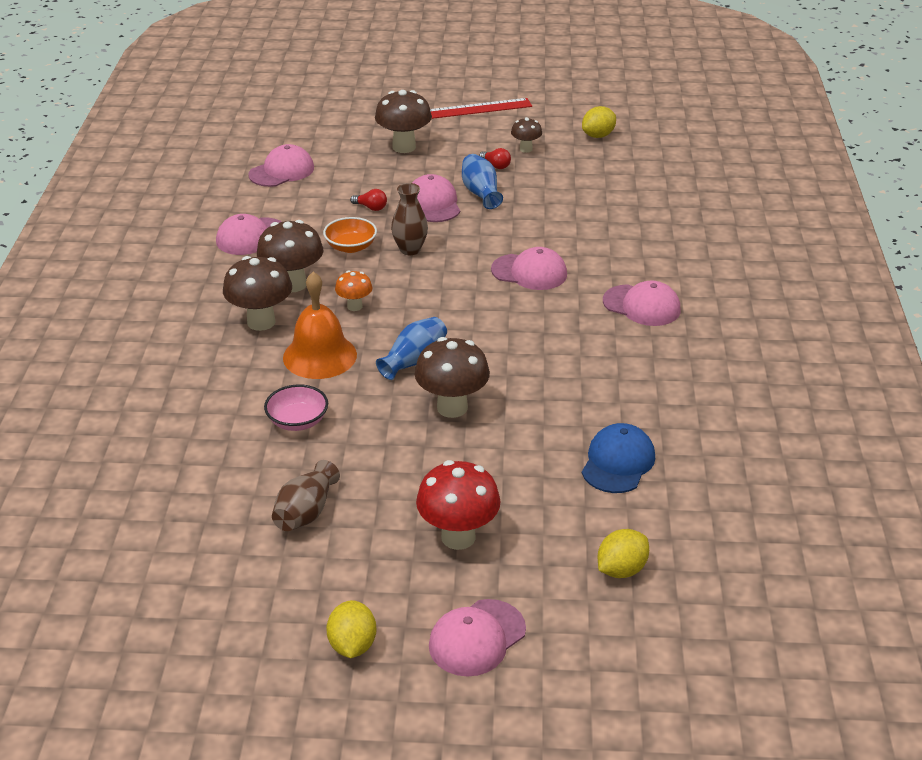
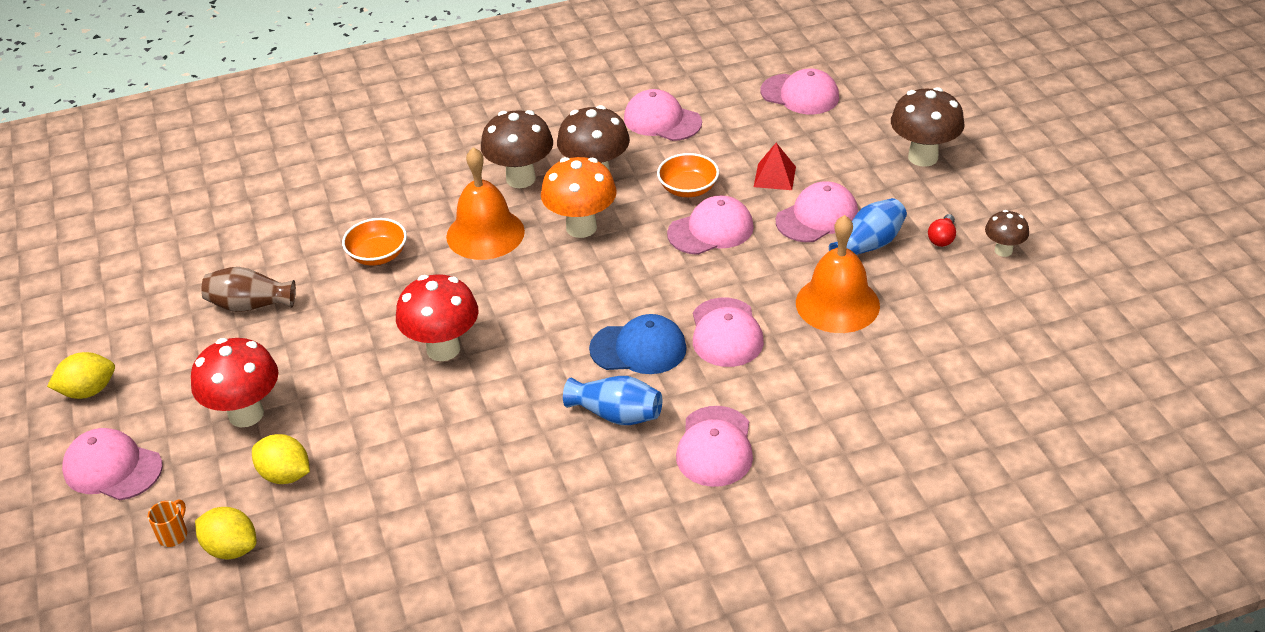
camera: 70 degrees right, 5 degrees up
(297, 421) = (377, 255): pink bowl -> orange bowl
(354, 306) = (581, 227): orange mushroom -> orange mushroom, size x1.81
(371, 207) = (774, 176): red light bulb -> red pyramid
(410, 249) = (711, 230): brown vase -> pink cap
(414, 361) = (508, 298): blue vase -> blue vase (616, 415)
(452, 407) = (443, 349): brown mushroom -> red mushroom
(475, 109) = (1064, 181): red ruler -> none
(532, 221) = (837, 304): none -> orange bell
(587, 605) = (173, 535): none -> orange mug
(598, 135) = (1096, 303): yellow lemon -> yellow lemon (285, 475)
(618, 462) = (403, 502): blue cap -> blue cap (638, 349)

